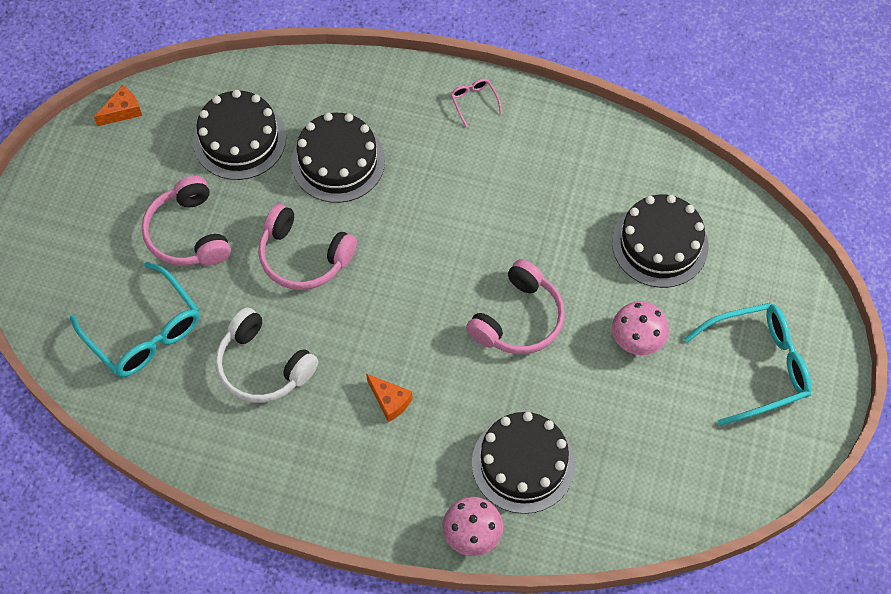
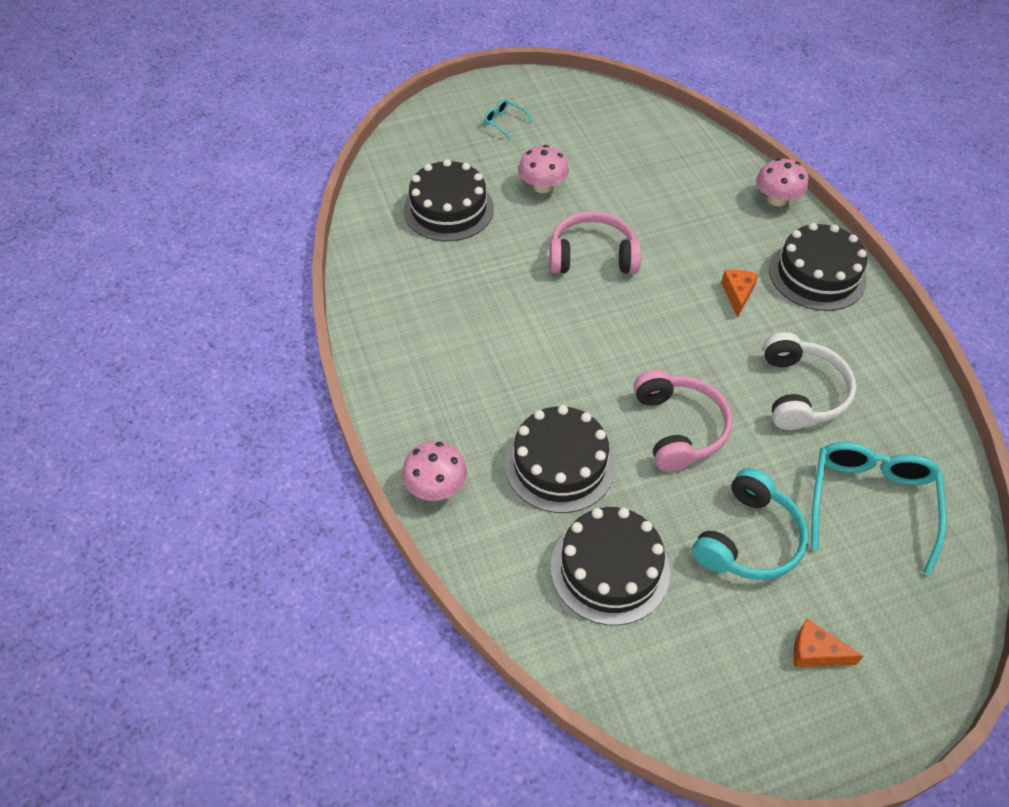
camera: 125 degrees left, 10 degrees down
(122, 111) = (679, 720): orange cheese -> orange cheese (815, 652)
(188, 233) = (748, 539): pink headphones -> turquoise headphones
(381, 80) = (436, 486): none -> pink mushroom
(474, 101) = (403, 397): pink glasses -> none
(523, 463) = (700, 199): black cake -> black cake (817, 275)
(758, 366) = (504, 122): turquoise glasses -> turquoise glasses, size x0.44

